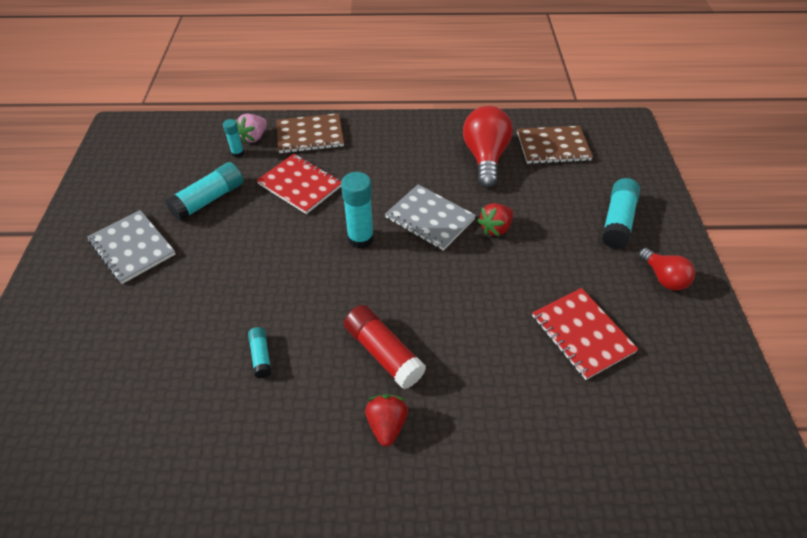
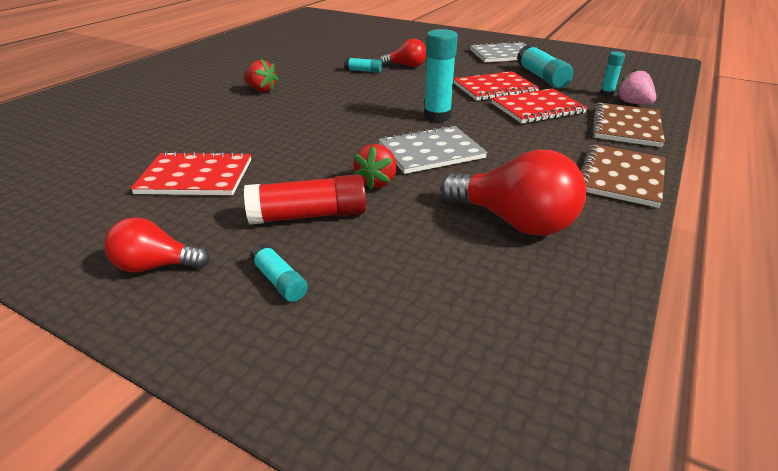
camera: 120 degrees right, 15 degrees down
(220, 321) = (406, 66): none -> red light bulb
(262, 223) = (495, 88): none -> red notebook
(383, 353) = (312, 100): red glue stick -> red glue stick (308, 215)
(495, 228) = (376, 182): red strawberry -> red strawberry turned 150 degrees counterclockwise
(553, 147) = (500, 303): brown notebook -> brown notebook (621, 177)
(617, 221) = (279, 281): turquoise glue stick -> turquoise glue stick, size x0.55

